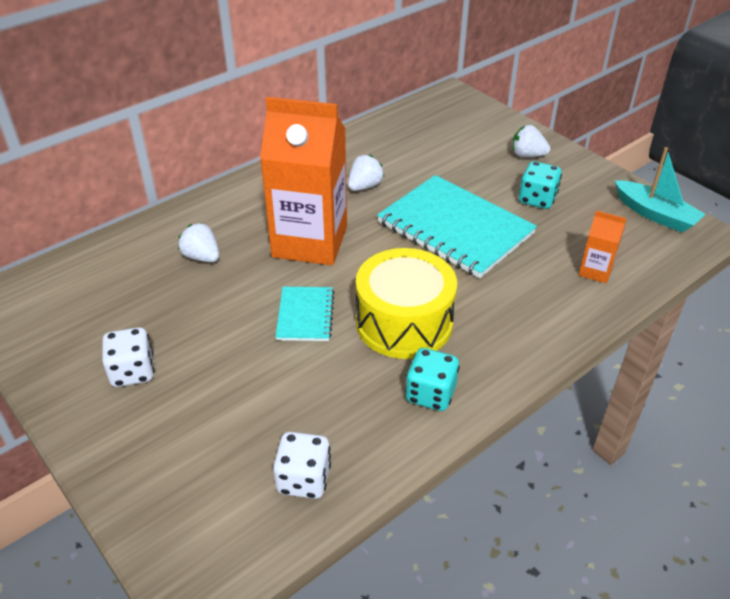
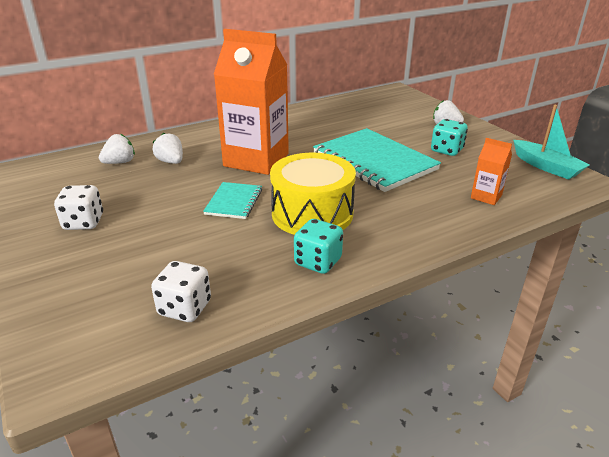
camera: 10 degrees right, 10 degrees down
(365, 186) = (311, 133): white strawberry -> white strawberry (120, 162)

